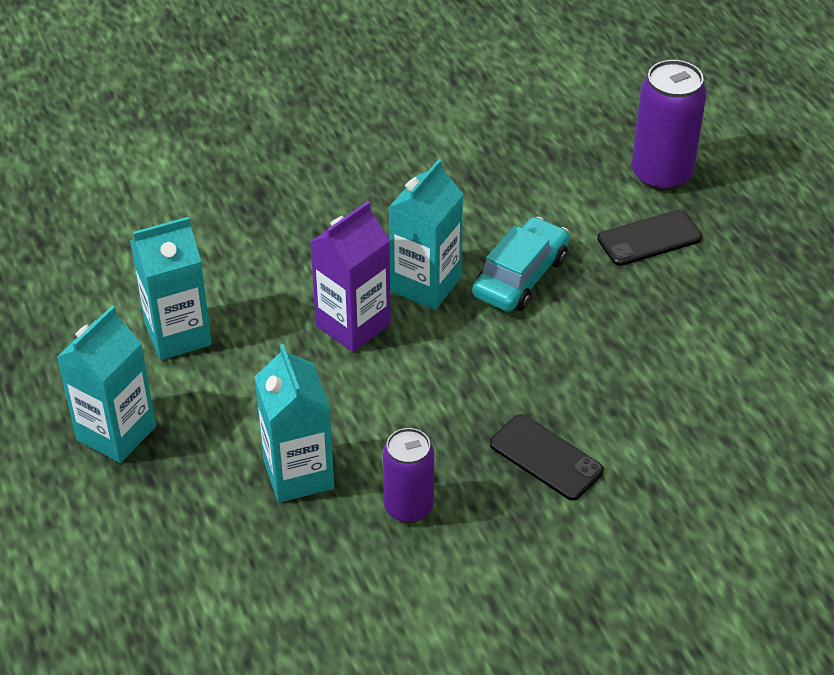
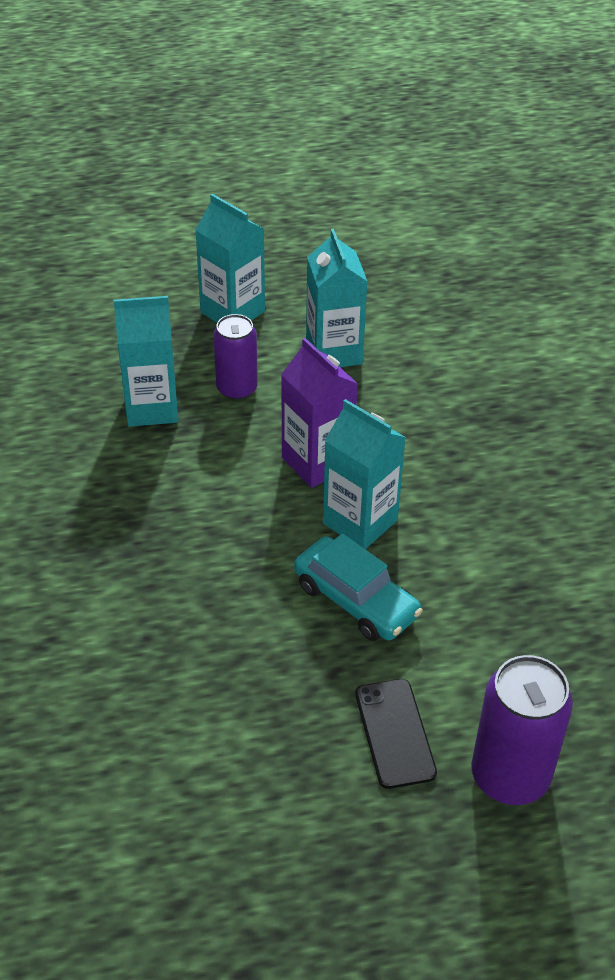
camera: 100 degrees right, 0 degrees up
(408, 507) = (90, 469): purple can -> purple can (237, 389)
(546, 457) = (108, 572): black phone -> none

